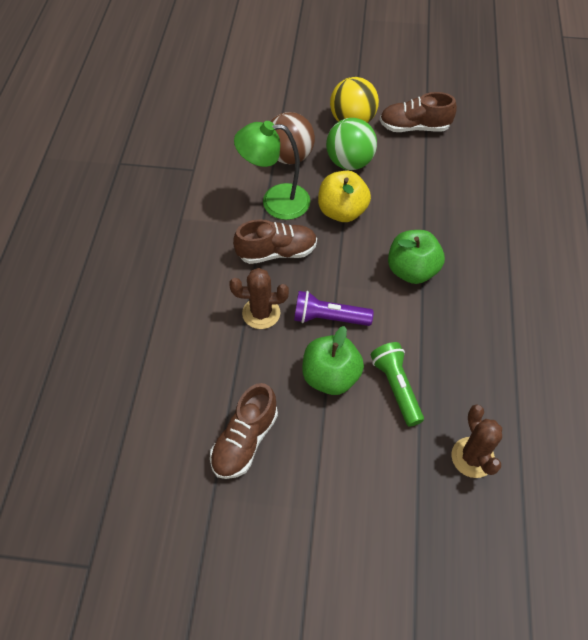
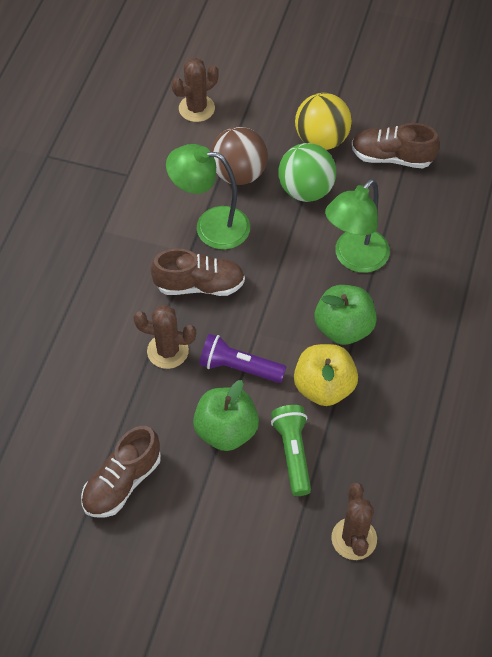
camera: 10 degrees right, 0 degrees up
(241, 110) = (196, 108): none -> brown cactus
(342, 211) = (283, 248): yellow apple -> yellow apple (324, 387)
(405, 211) = (355, 259): none -> green lamp

